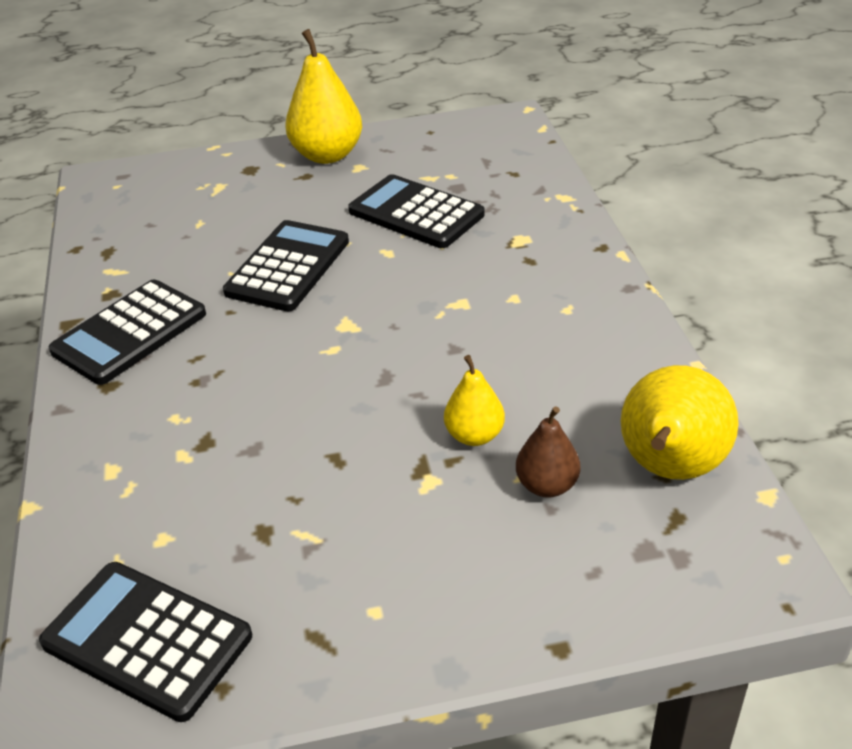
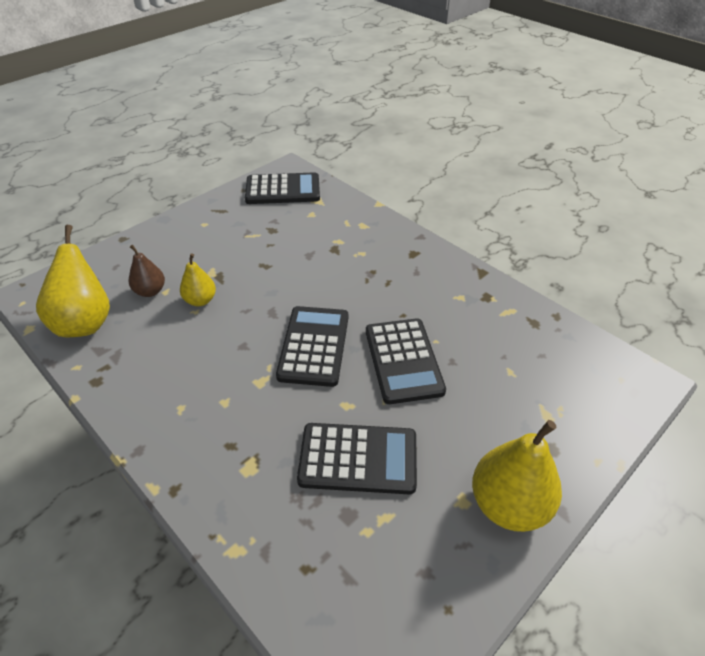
camera: 145 degrees right, 5 degrees up
(130, 333) = (441, 280): black calculator -> black calculator (314, 346)

